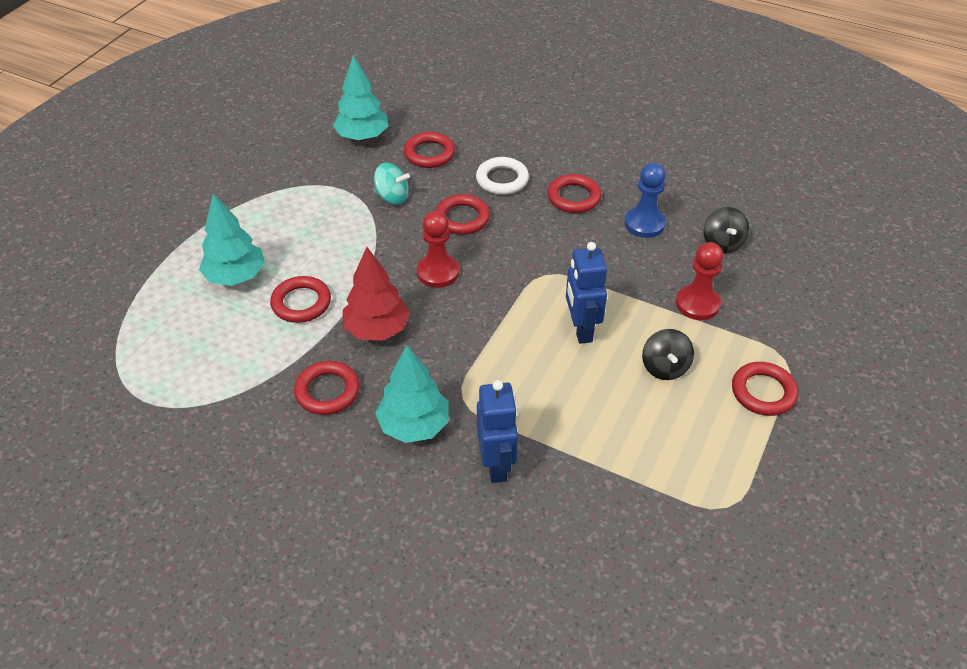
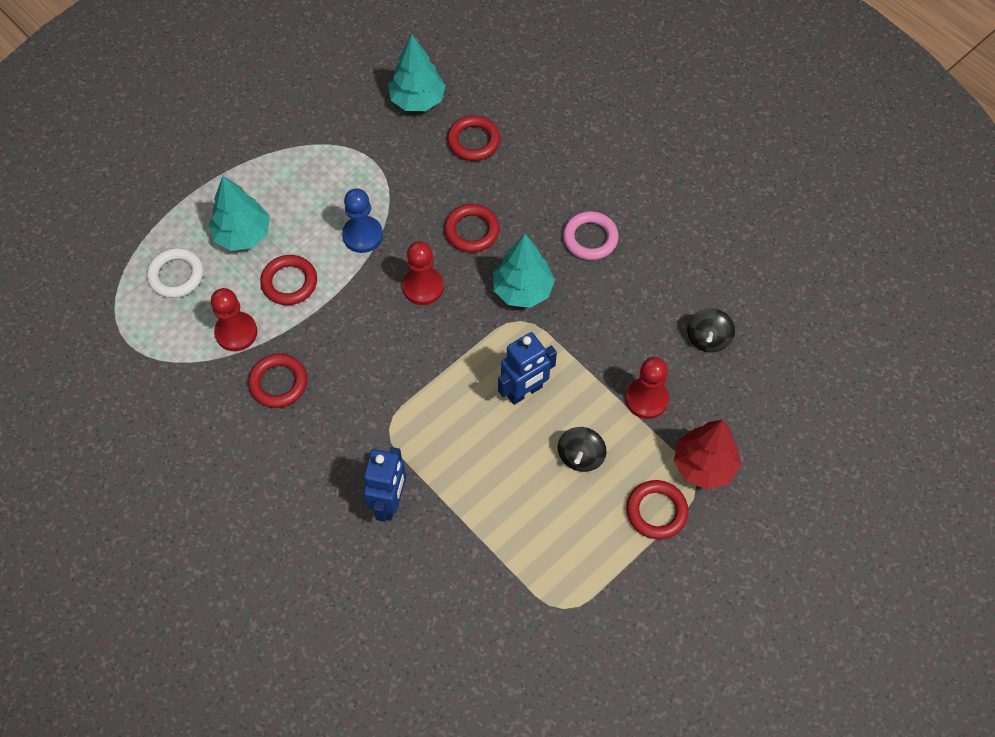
camera: 20 degrees right, 15 degrees up
(263, 359) = (236, 332): none -> red pawn
(377, 329) = (344, 332): red tree -> red tree (704, 465)
(392, 197) = (416, 185): turquoise spinning top -> none
(414, 425) = (337, 441): turquoise tree -> turquoise tree (522, 290)
(502, 179) = (530, 195): white ring -> white ring (176, 275)
(573, 197) = (590, 238): red ring -> pink ring
(581, 329) = (524, 392): blue robot -> blue robot turned 135 degrees counterclockwise
(644, 224) = (643, 291): blue pawn -> blue pawn (362, 235)

